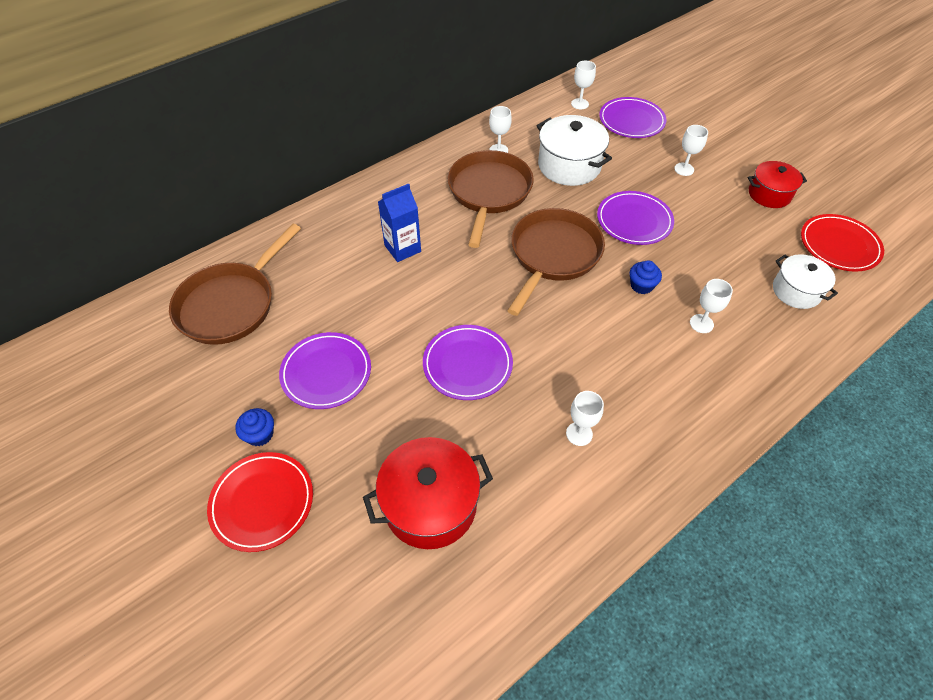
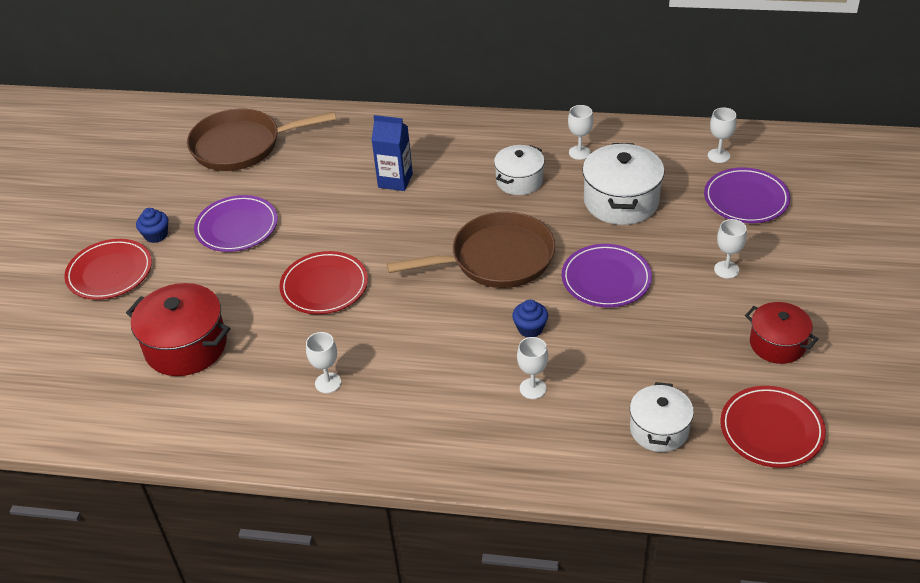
camera: 50 degrees right, 10 degrees down
(467, 364) = (324, 286): purple plate -> red plate
(489, 192) = (519, 181): brown pan -> white pot

